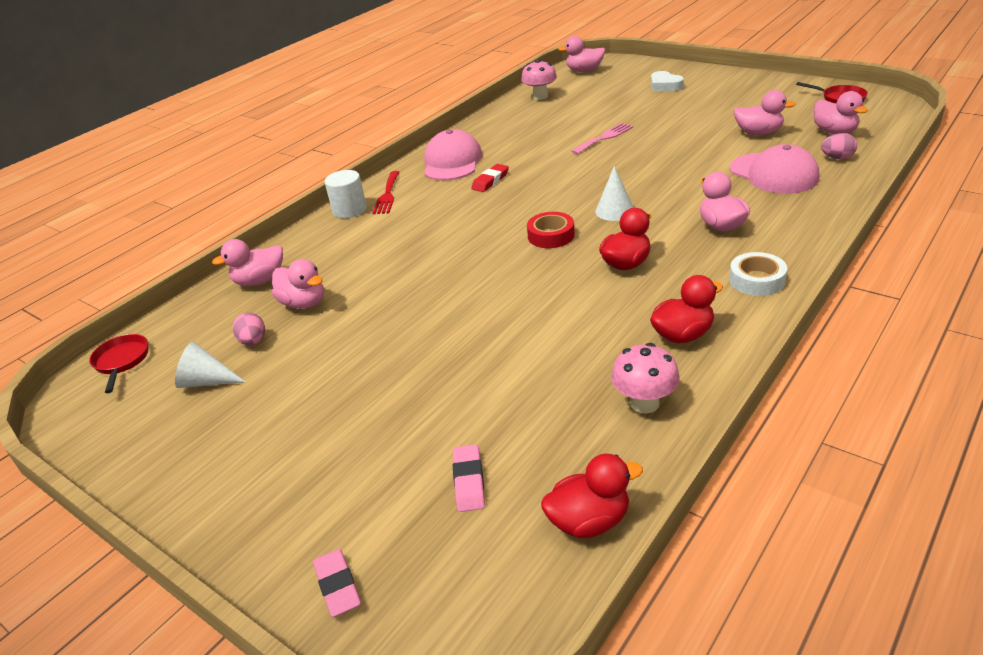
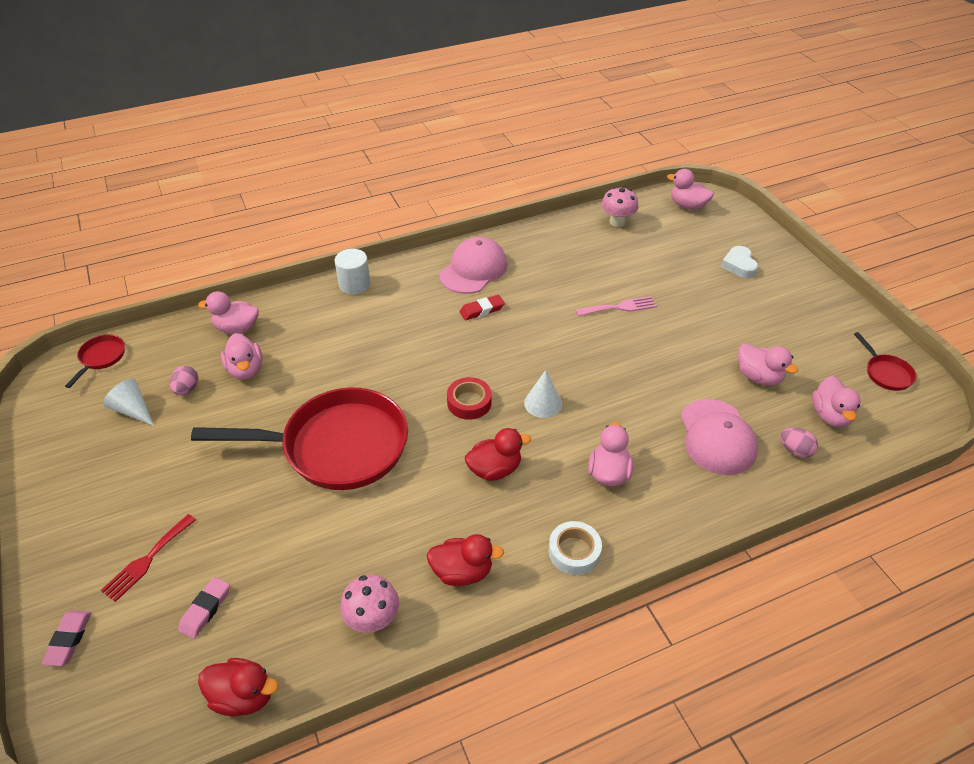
camera: 25 degrees right, 10 degrees up
(387, 195) = (394, 282): red fork -> red fork (147, 560)
(462, 312) = (336, 447): none -> red pan

